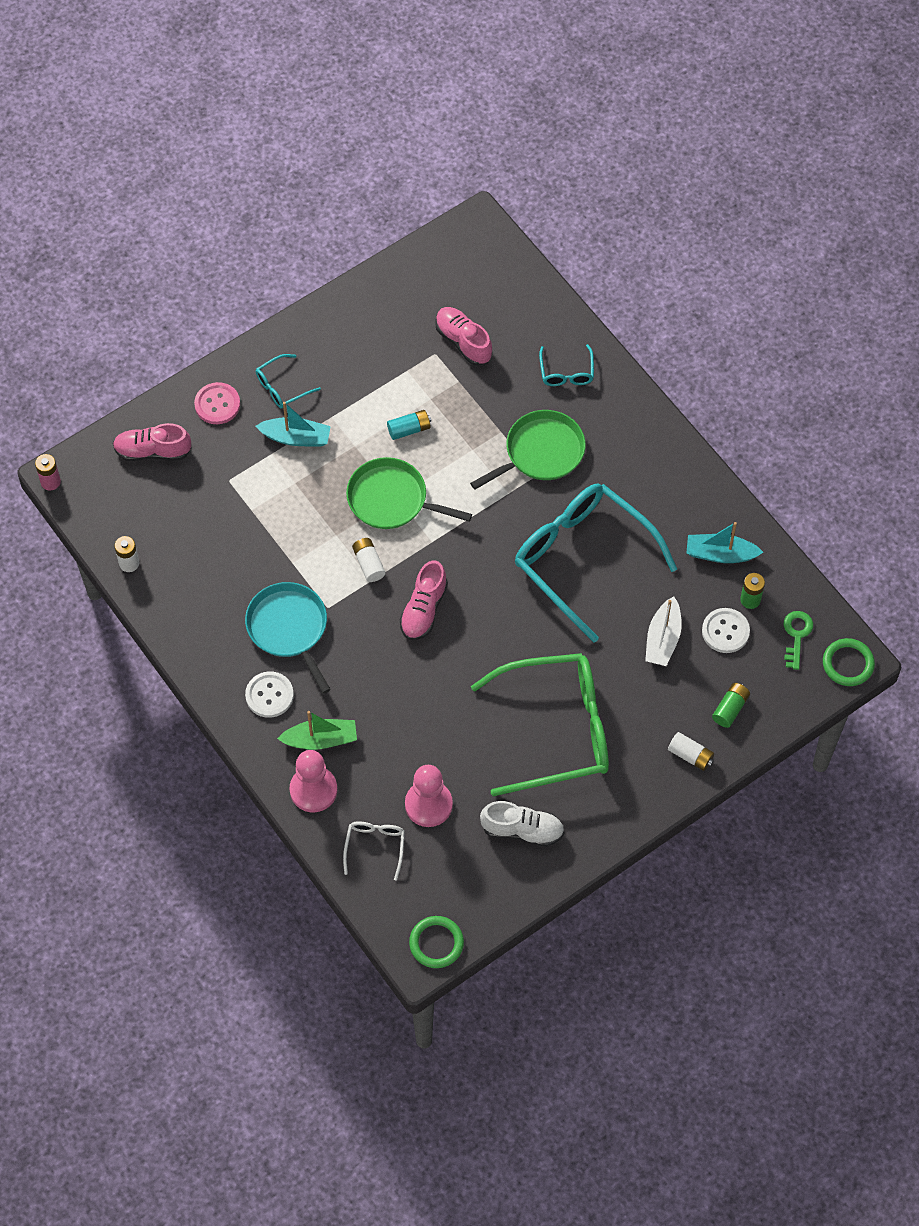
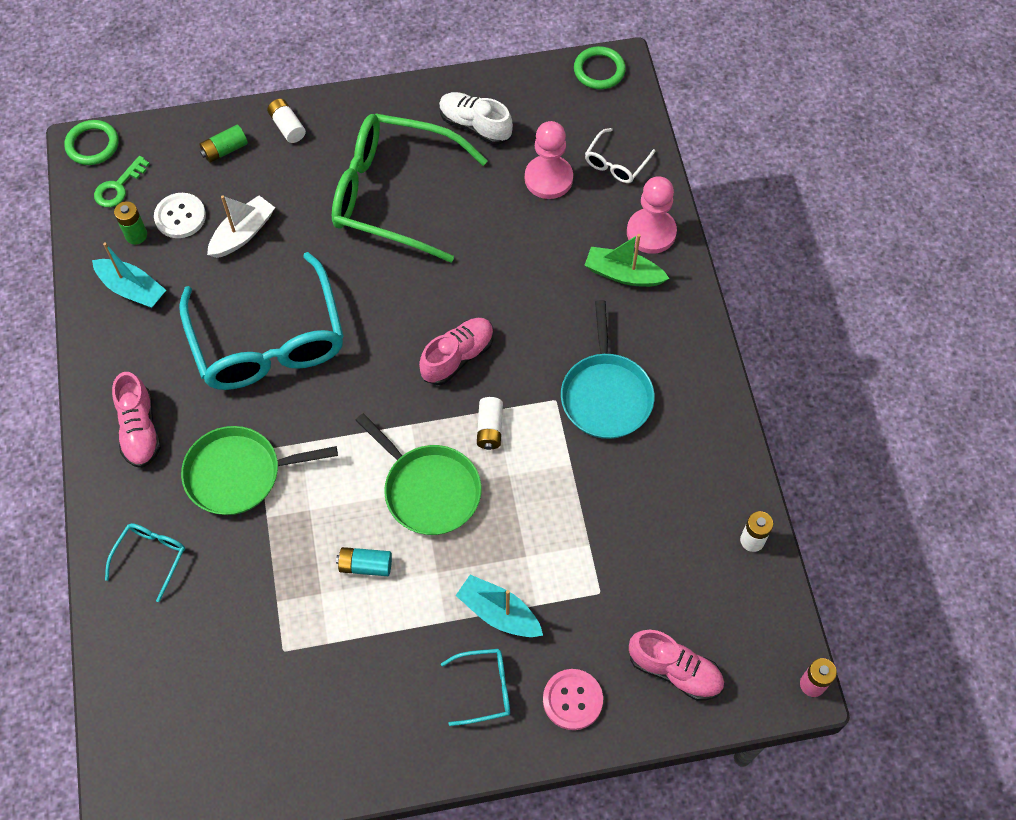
camera: 155 degrees left, 0 degrees up
(269, 695) = (656, 336): white button -> none
(463, 342) = (241, 651): pink shoe -> pink shoe (140, 430)

